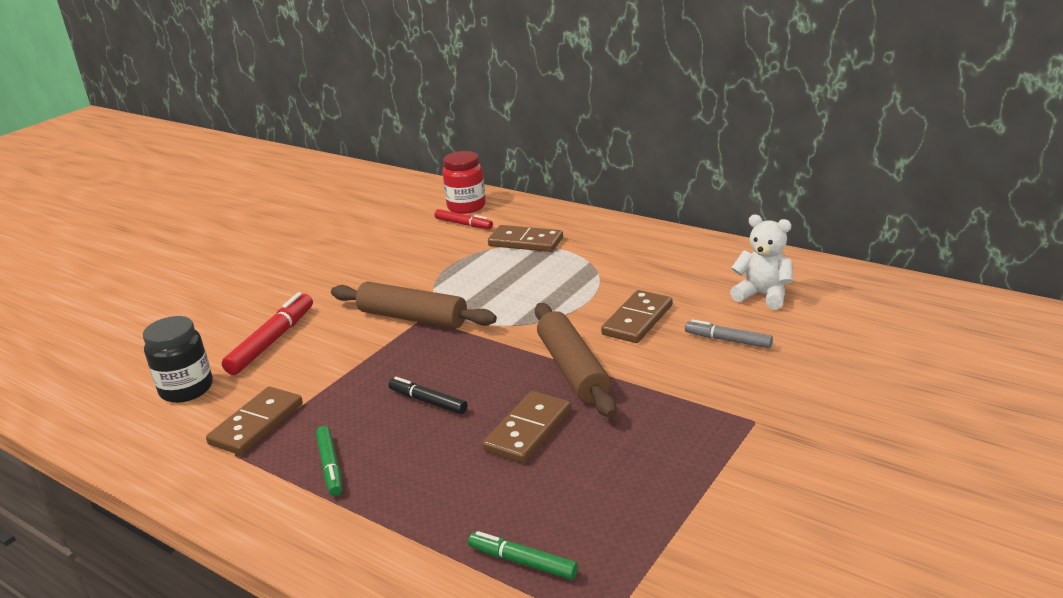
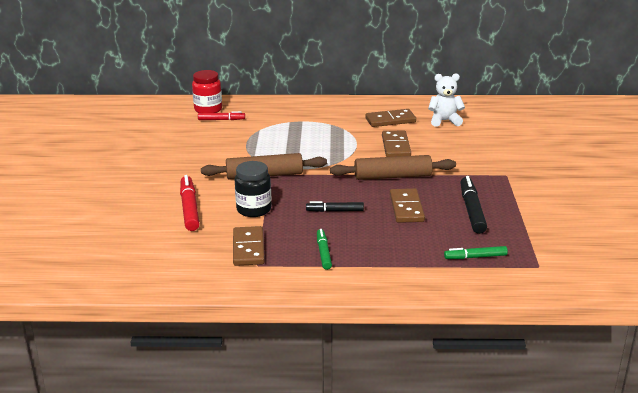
camera: 35 degrees left, 0 degrees up
(186, 389) = (172, 246): black jar -> black jar (254, 209)
(330, 466) = (323, 253): green marker -> green marker turned 135 degrees counterclockwise
(525, 242) = (277, 122): brown domino -> brown domino (390, 120)
(572, 369) = (392, 176): brown rolling pin -> brown rolling pin turned 45 degrees counterclockwise
(621, 469) = (472, 210): none -> black marker
(728, 340) = (452, 145): grey marker -> none

